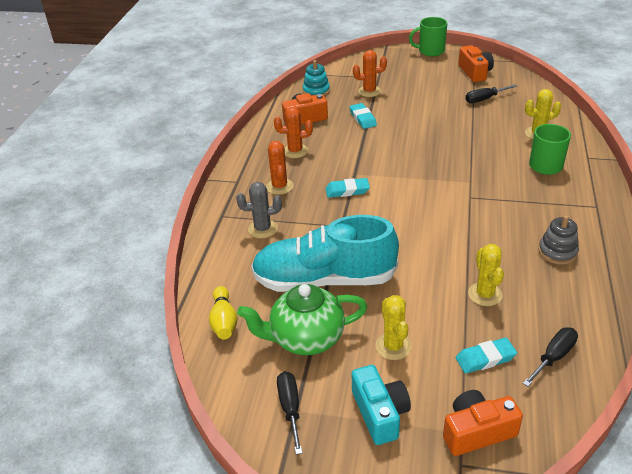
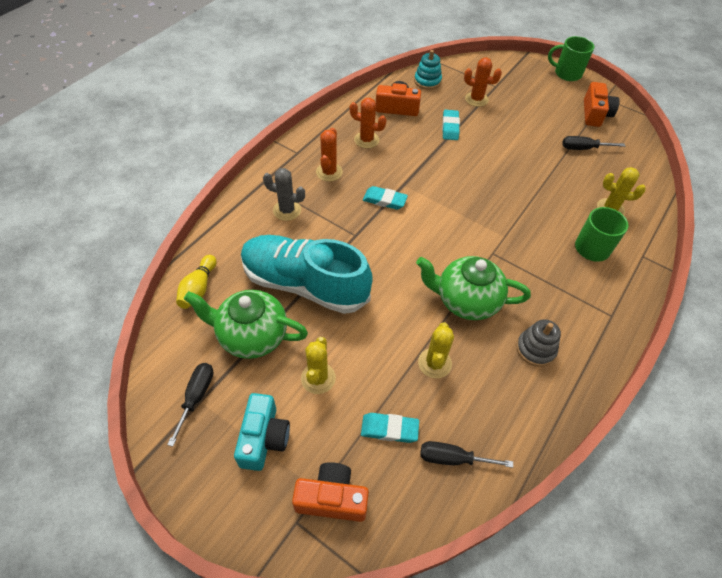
camera: 20 degrees right, 15 degrees up
(475, 239) = (466, 301): none -> green teapot
(554, 357) = (452, 458): black screwdriver -> black screwdriver turned 150 degrees counterclockwise

